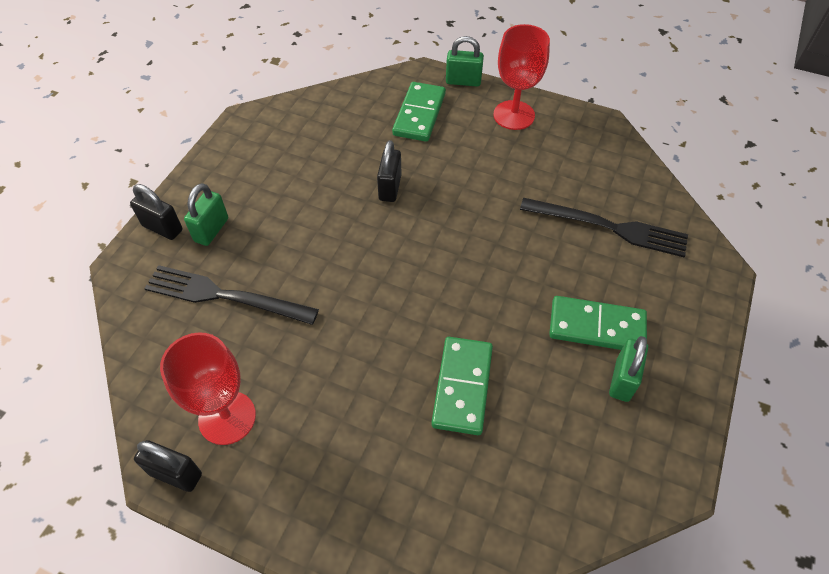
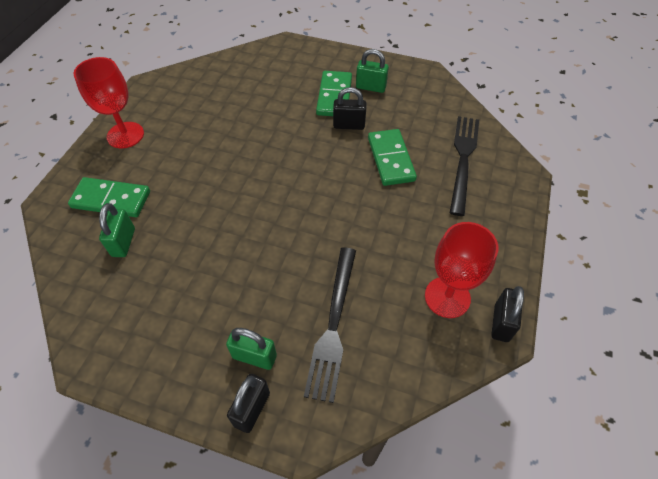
camera: 95 degrees left, 0 degrees up
(390, 188) = (205, 214): black padlock -> black padlock (349, 125)
(462, 386) = (390, 159): green domino -> green domino turned 75 degrees clockwise
(463, 81) = (71, 170): green padlock -> green padlock (123, 242)
(609, 227) = (251, 87): black fork -> black fork (463, 159)

